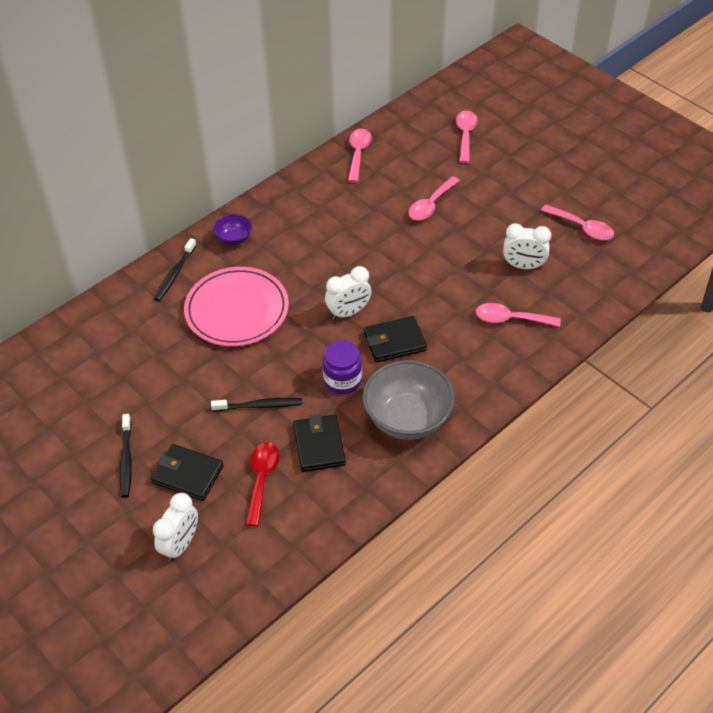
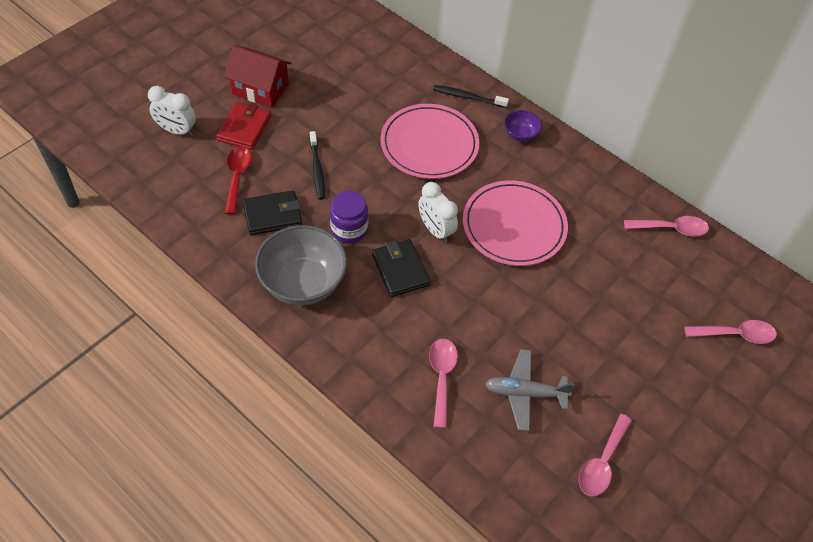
camera: 80 degrees right, 5 degrees up
(126, 460) = (260, 89): black toothbrush -> red house
(188, 474) = (244, 128): black wallet -> red wallet
(262, 479) = (237, 177): red spoon -> red spoon turned 90 degrees counterclockwise
(347, 255) = (514, 226): none -> pink plate
(431, 205) = (605, 299): pink spoon -> none
(523, 266) = (525, 393): white clock -> grey plane

